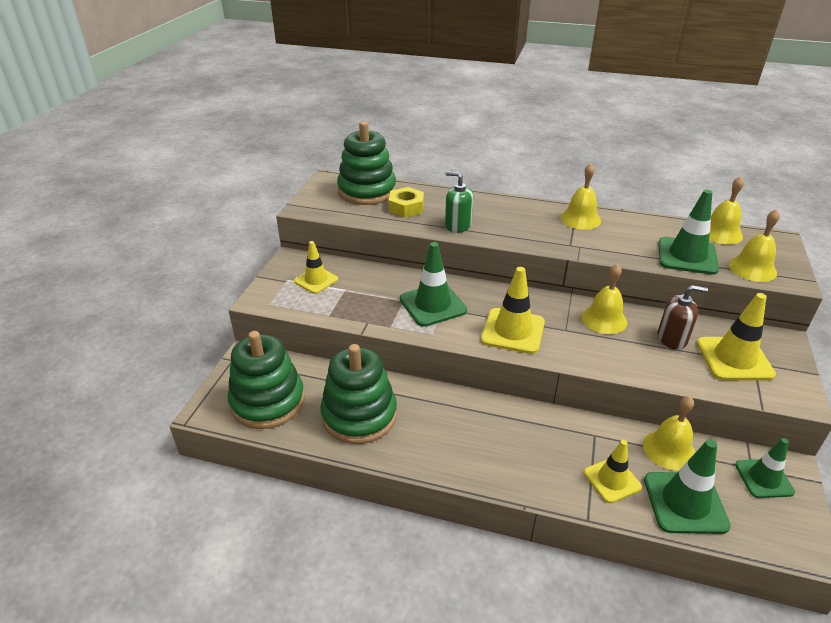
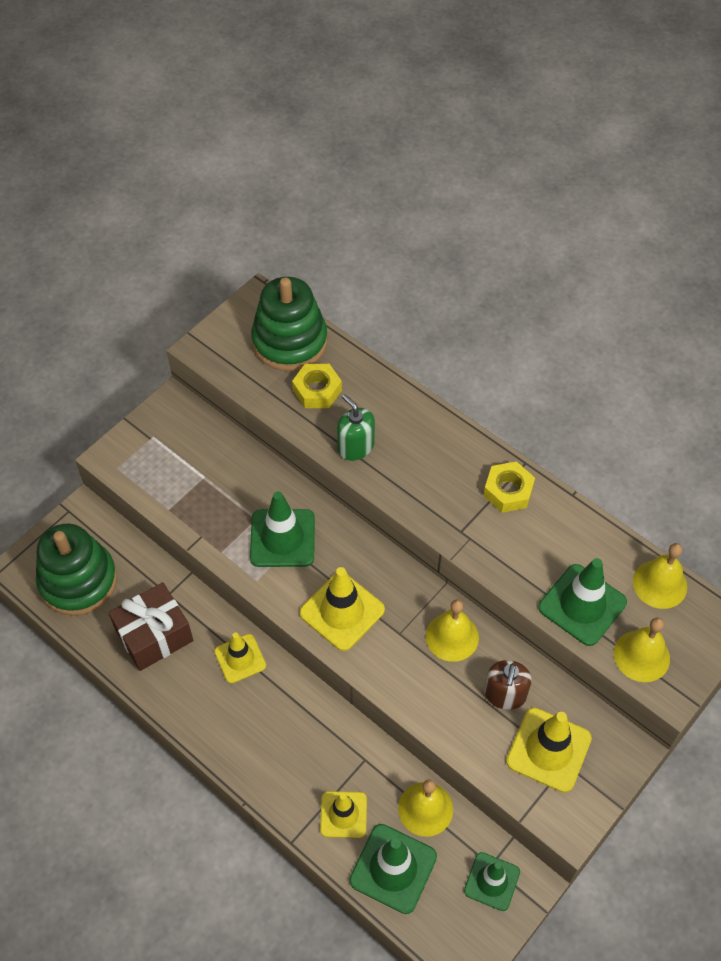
camera: 25 degrees right, 20 degrees up
(316, 280) = (181, 450): yellow traffic cone -> yellow traffic cone (240, 658)
(359, 415) = (154, 635): green stacking toy -> brown gift
(580, 219) = (508, 491): yellow bell -> yellow nut
(672, 338) = (505, 694): brown soap dispenser -> brown soap dispenser turned 75 degrees clockwise

